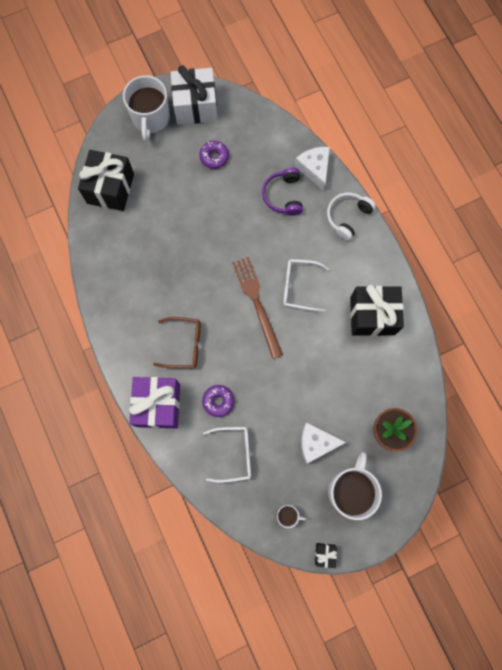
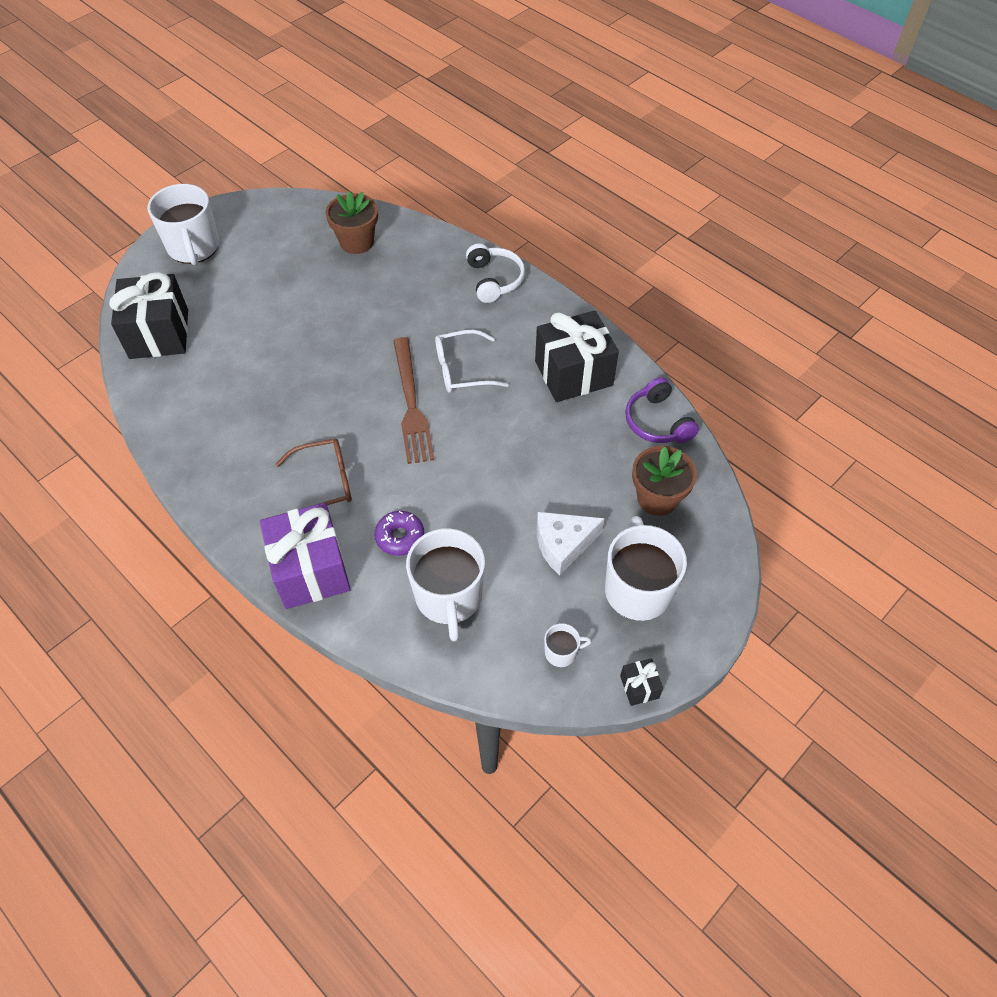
camera: 20 degrees left, 20 degrees down
(196, 106) = (251, 221): white gift -> none
(214, 157) = (293, 264): purple donut -> none
(234, 454) = (449, 597): white glasses -> white mug
(257, 303) = (411, 404): brown fork -> brown fork turned 150 degrees counterclockwise
(263, 150) = (357, 242): none -> brown flower pot
(283, 195) = (401, 280): purple headphones -> purple headphones (657, 422)
(314, 169) = (431, 243): white cheese -> none
(347, 217) = (494, 280): white headphones -> white headphones turned 150 degrees clockwise

